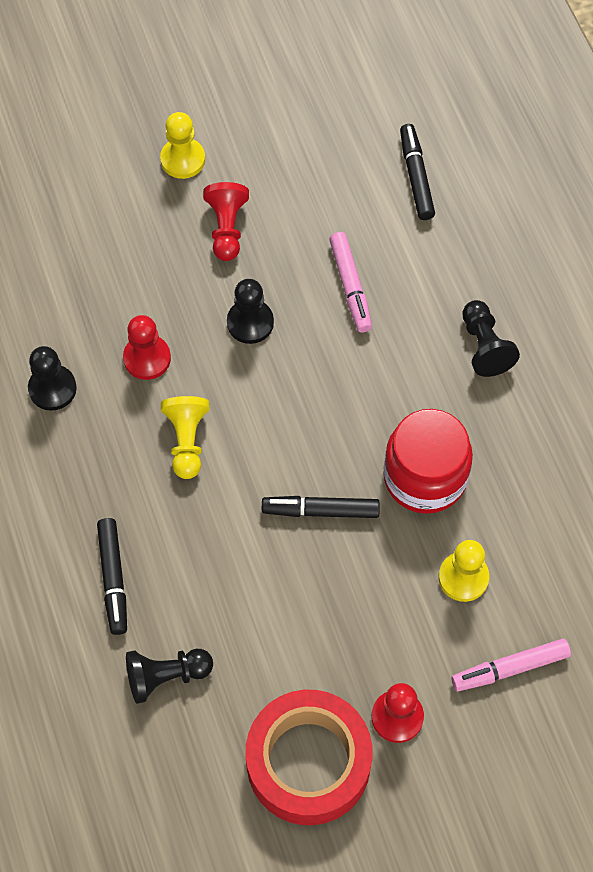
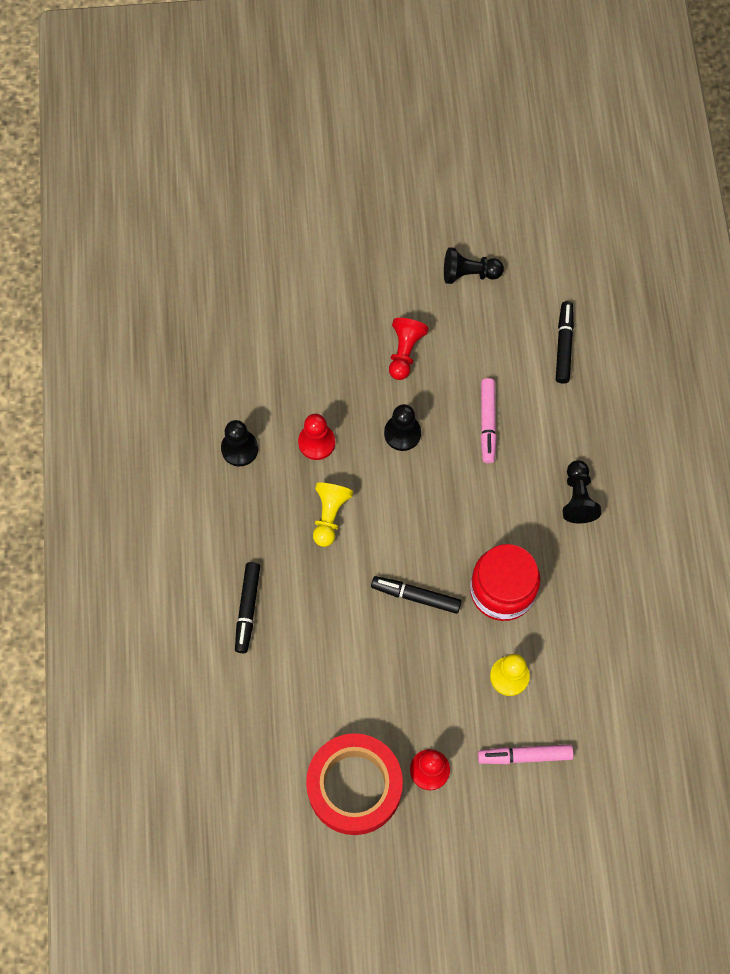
camera: 15 degrees right, 5 degrees up
(166, 676) = (267, 693): black pawn -> black pawn (469, 273)
(183, 159) = (385, 287): yellow pawn -> none

